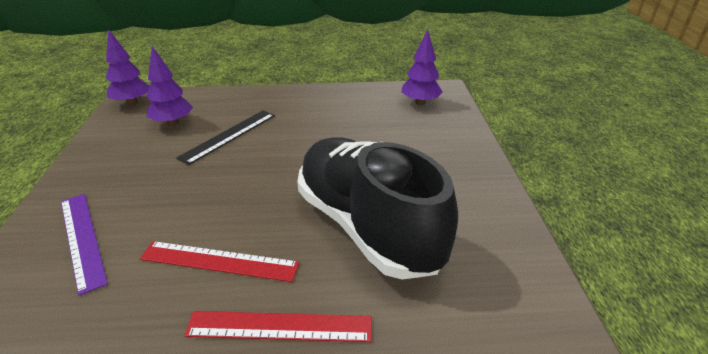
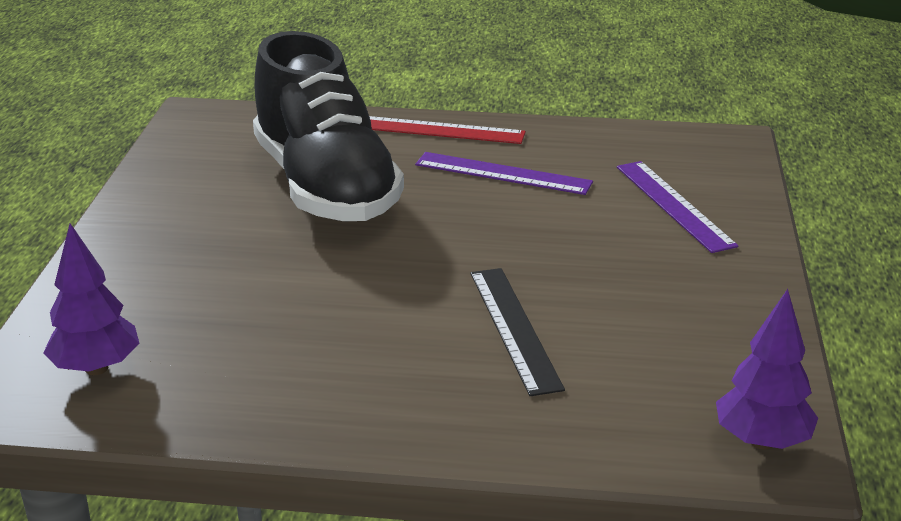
camera: 170 degrees left, 5 degrees down
(173, 123) = (635, 370): purple tree -> none
(219, 261) = (503, 173): red ruler -> purple ruler
(229, 135) = (514, 328): black ruler -> black ruler turned 60 degrees counterclockwise

